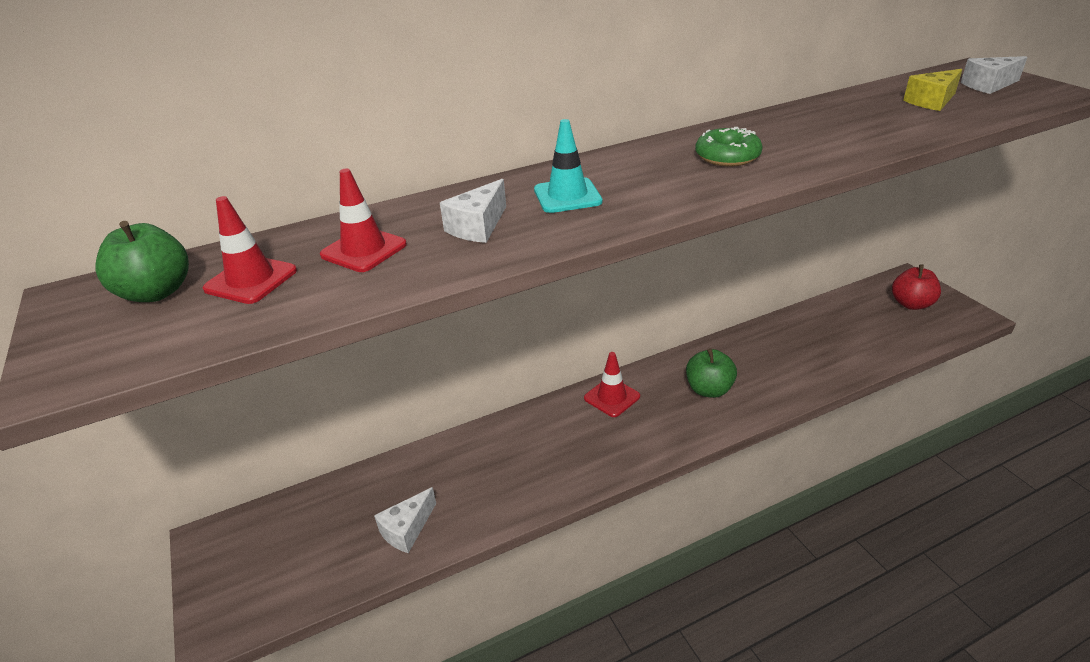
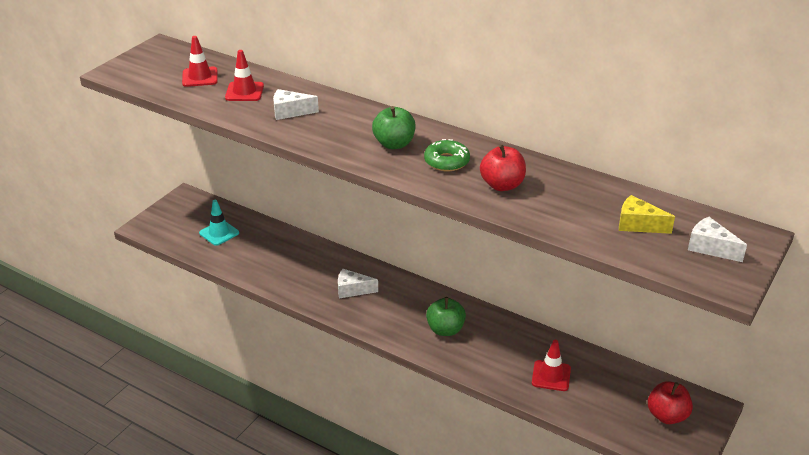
camera: 55 degrees right, 0 degrees up
(156, 292) = (176, 61): green apple -> green apple (394, 144)
(407, 529) = (235, 255): white cheese -> white cheese (352, 290)
(567, 196) = (345, 125): turquoise traffic cone -> turquoise traffic cone (219, 233)
(612, 397) = (400, 288): red traffic cone -> red traffic cone (551, 376)
(808, 140) = (502, 185): none -> red apple

